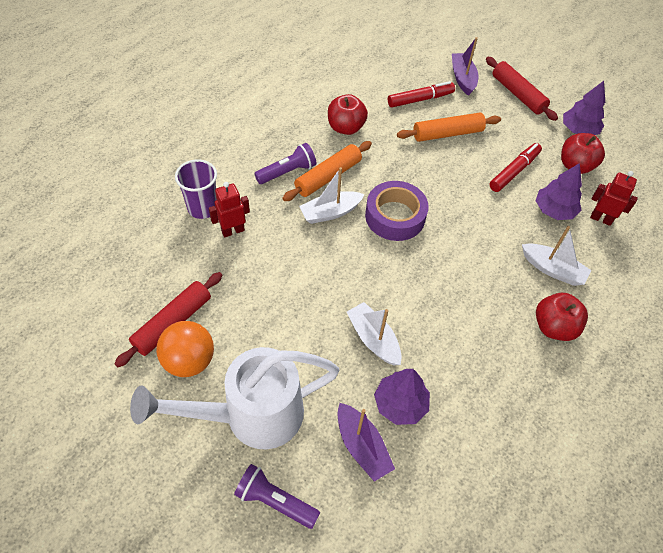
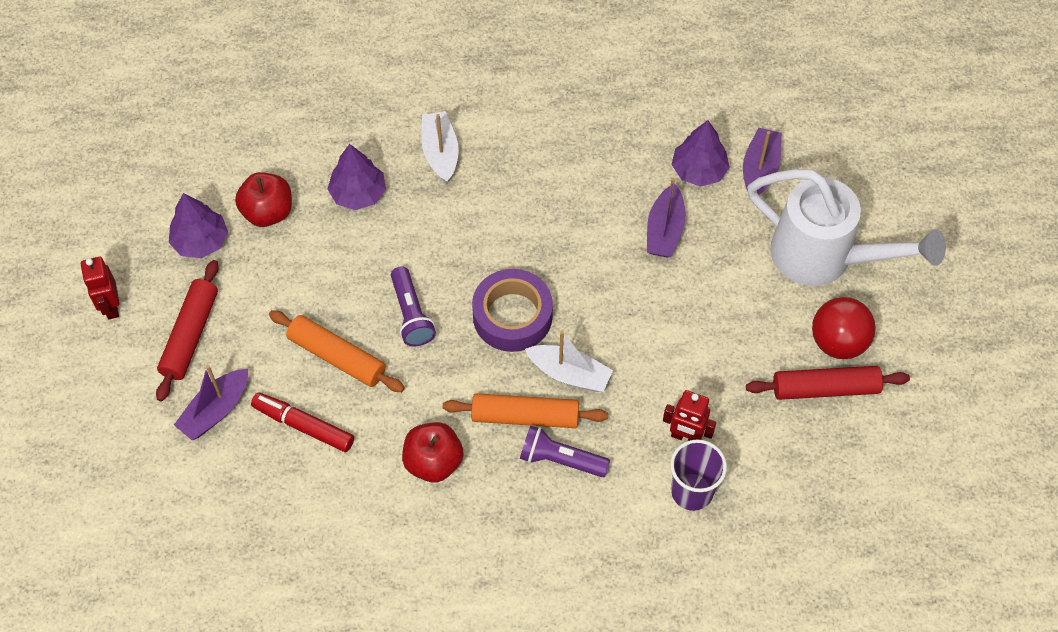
camera: 130 degrees left, 5 degrees up
(189, 361) = (838, 342): orange ball -> red ball
(275, 501) = (859, 190): purple flashlight -> purple flashlight (411, 315)
(373, 339) = (664, 230): white boat -> purple boat
(514, 171) = (335, 258): red marker -> none
(554, 327) = (506, 116): red apple -> none
(601, 219) = (330, 151): red robot -> red robot (111, 307)

